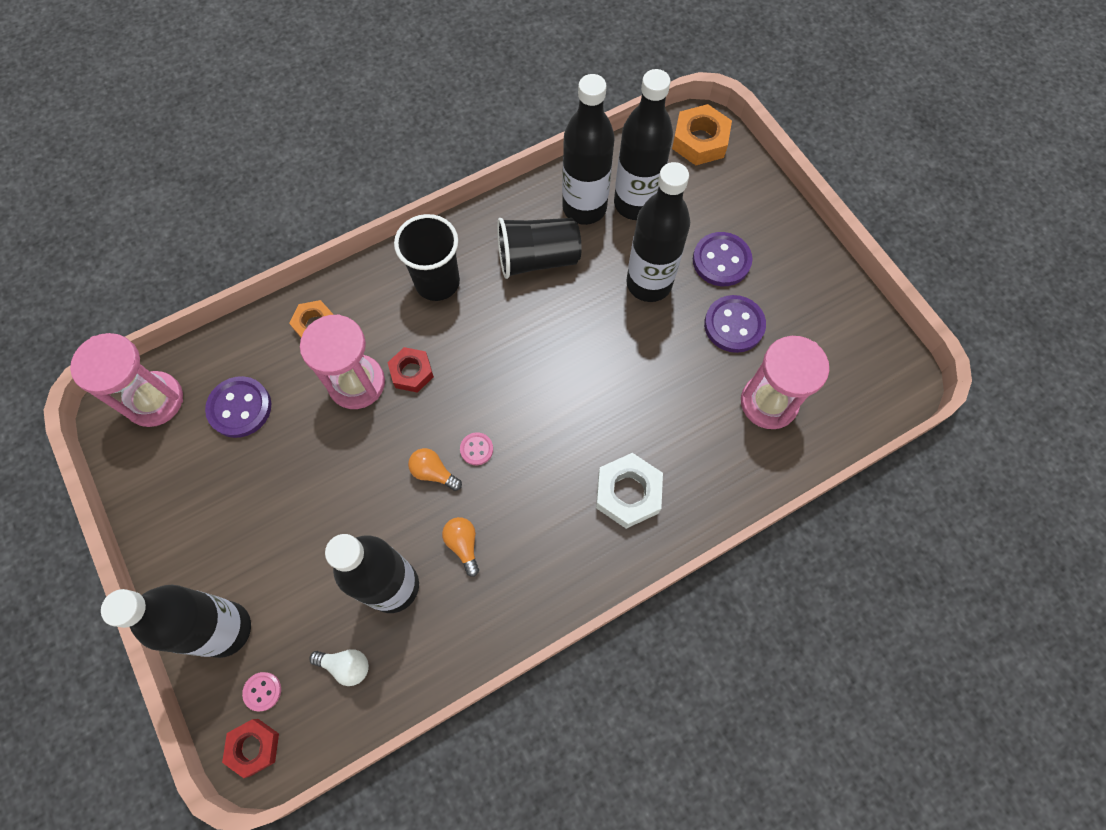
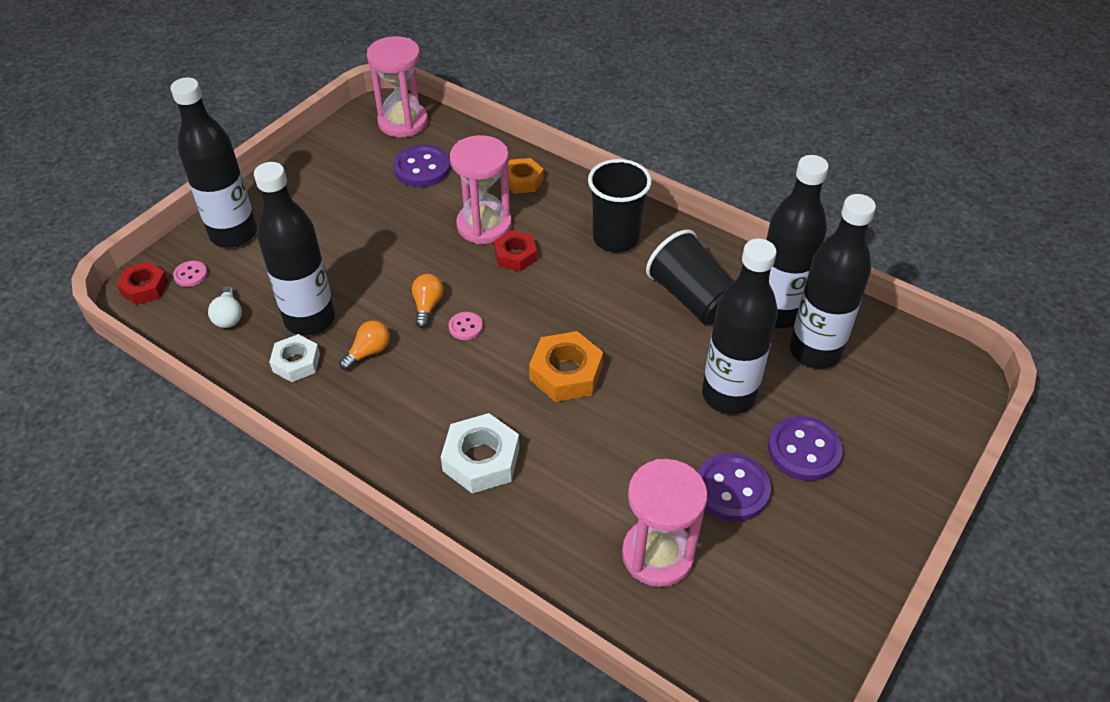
camera: 65 degrees right, 20 degrees down
(443, 616) = (296, 362): none -> white nut
(700, 141) = (940, 379): orange nut -> orange nut (566, 373)

